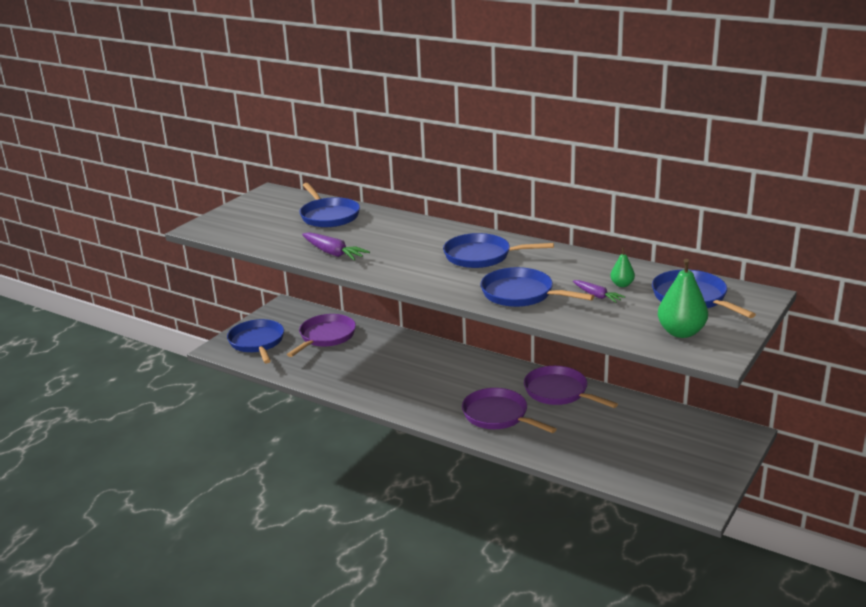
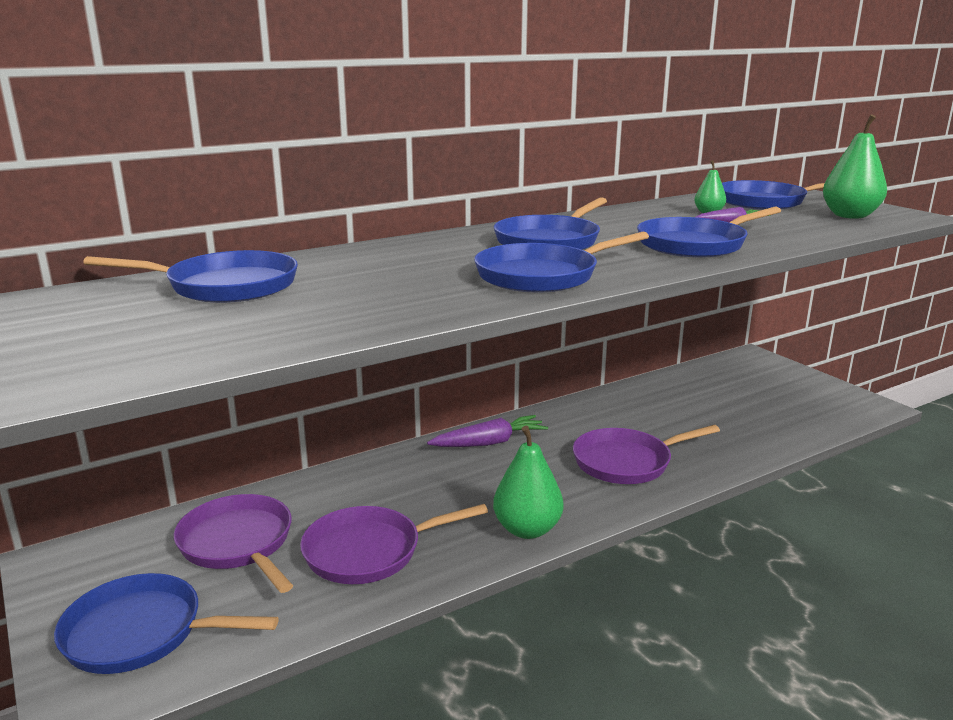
camera: 65 degrees left, 5 degrees down
(333, 253) = (398, 305): purple carrot -> purple carrot (489, 442)
(396, 403) = (527, 529): none -> green pear
(409, 269) = (542, 276): none -> blue pan
(559, 392) = (602, 412): purple pan -> purple pan (369, 551)

